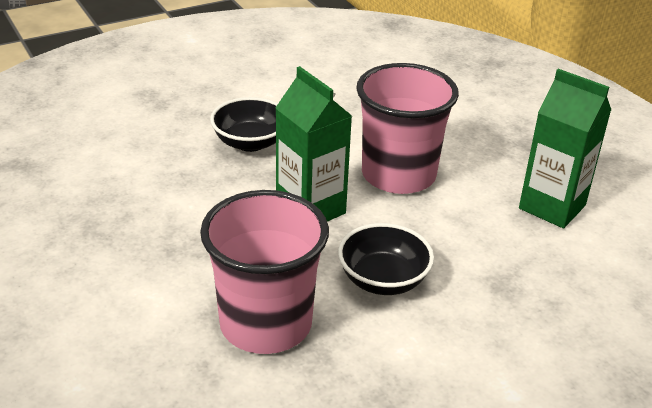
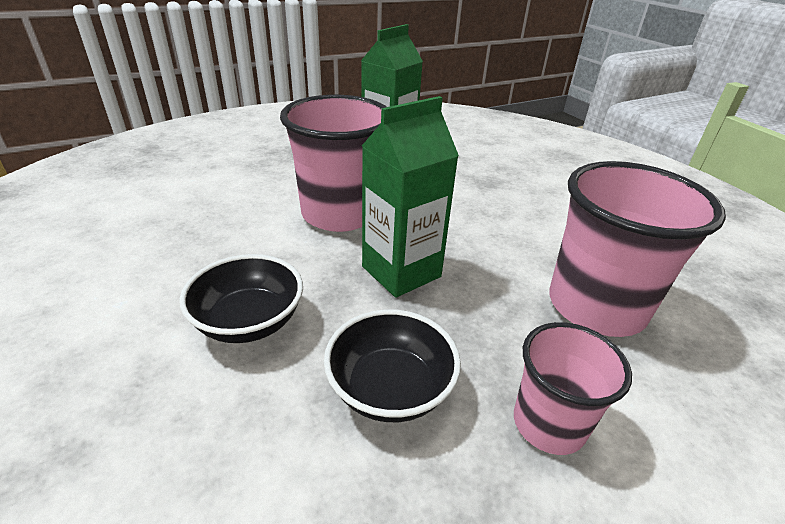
camera: 90 degrees left, 0 degrees up
(147, 267) = (549, 423): none -> pink cup
(383, 280) = (502, 233): black bowl -> black bowl (390, 388)

